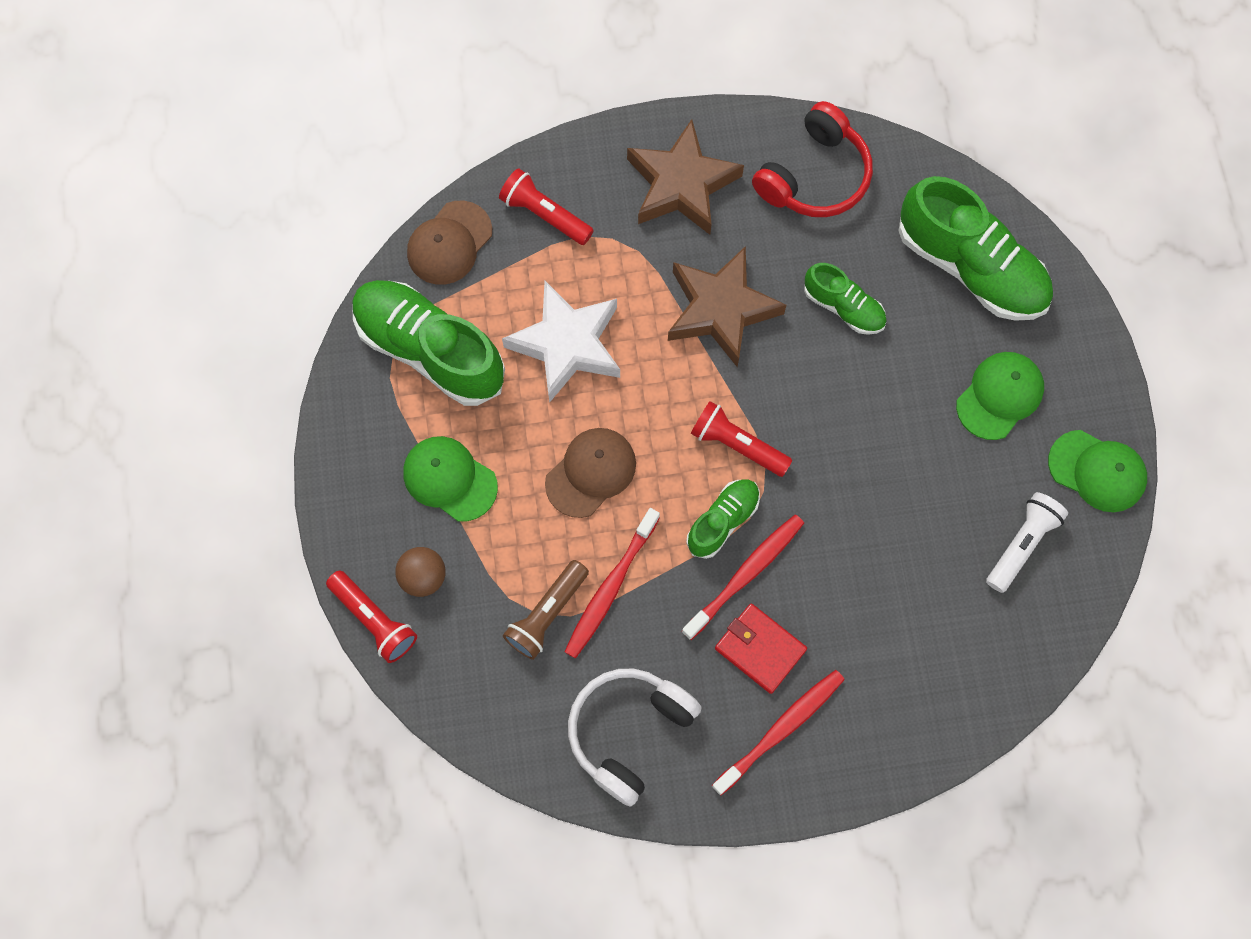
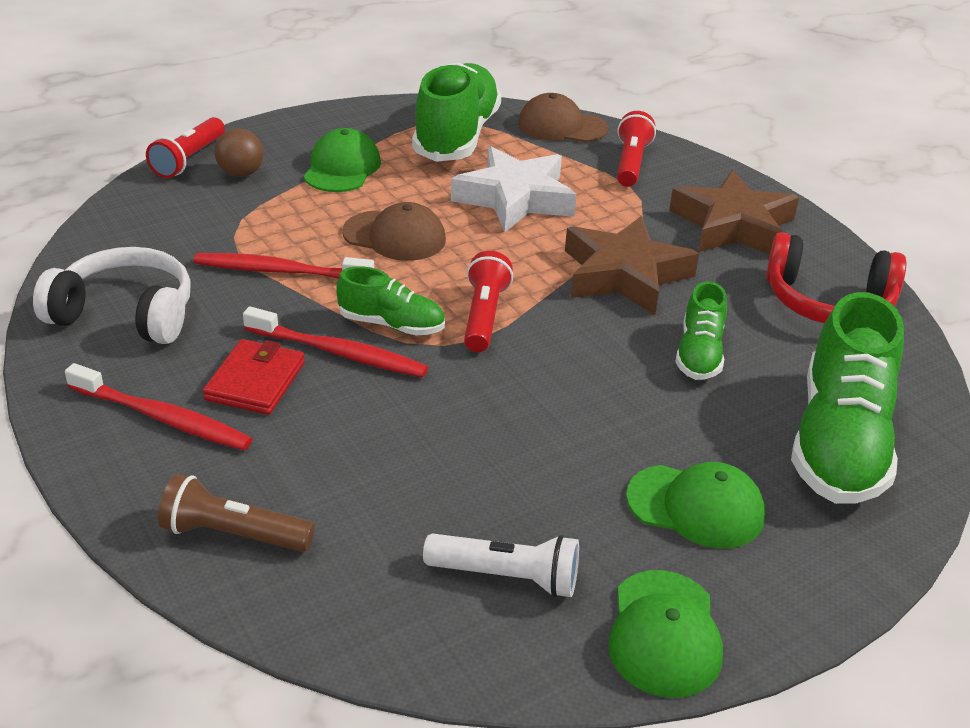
camera: 65 degrees right, 35 degrees down
(547, 614) = (234, 241): brown flashlight -> brown flashlight (233, 534)

